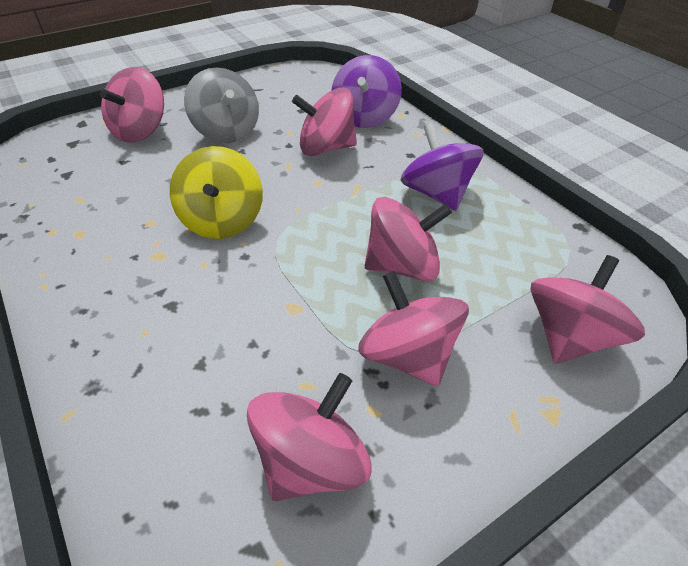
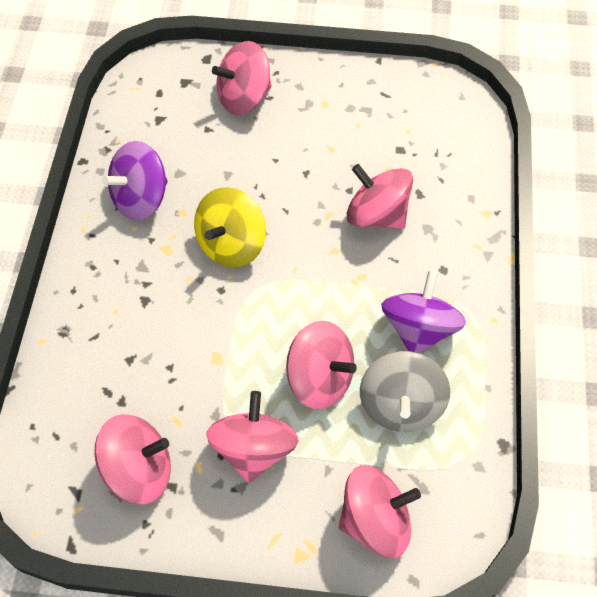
camera: 40 degrees right, 15 degrees up
(226, 131) = (312, 140): grey spinning top -> grey spinning top (400, 404)
(365, 117) = (448, 195): purple spinning top -> purple spinning top (141, 198)

